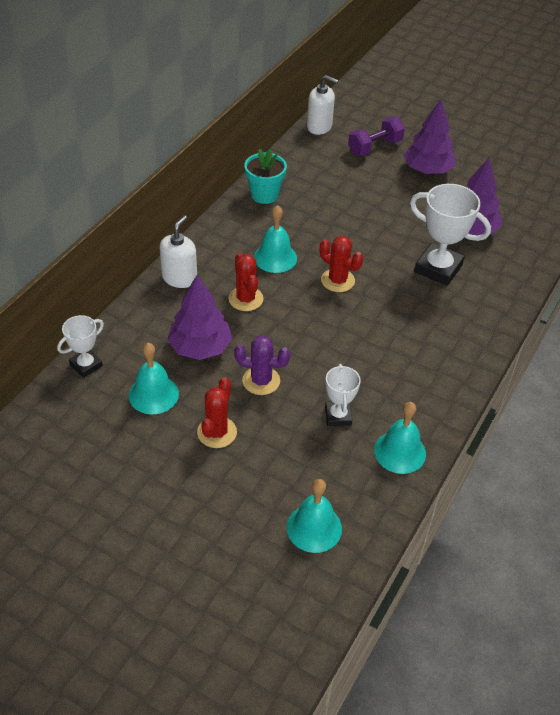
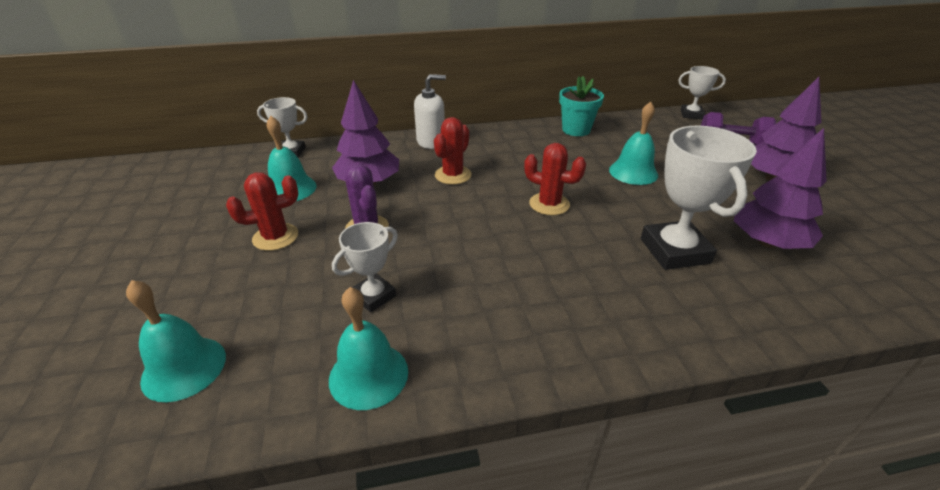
camera: 50 degrees right, 10 degrees down
(275, 257) = (520, 165): turquoise bell -> turquoise bell (633, 172)
(319, 127) = (691, 114): white soap dispenser -> white trophy
(337, 280) = (549, 204): red cactus -> red cactus turned 60 degrees counterclockwise

